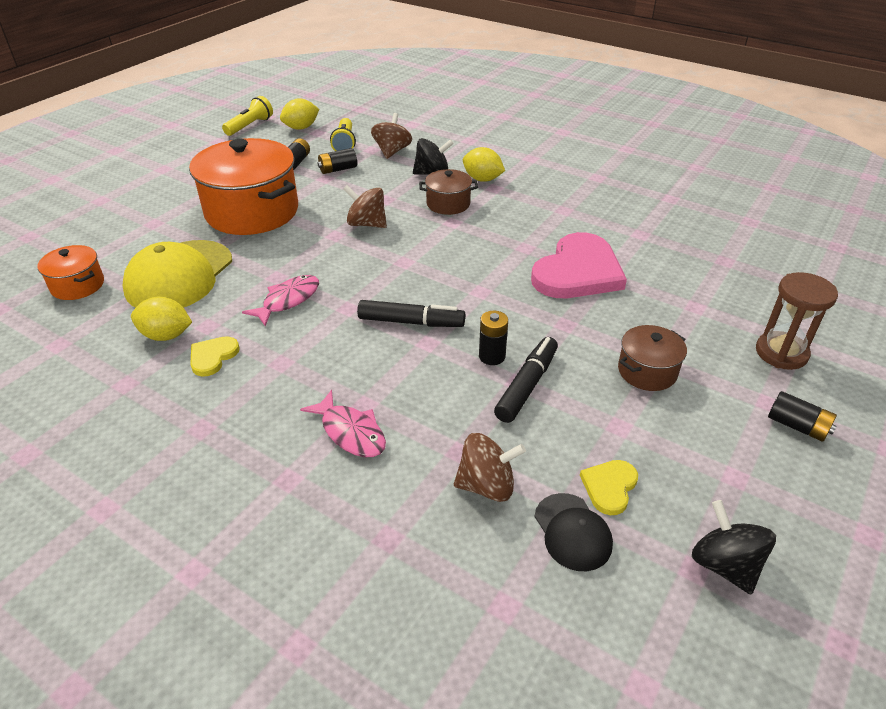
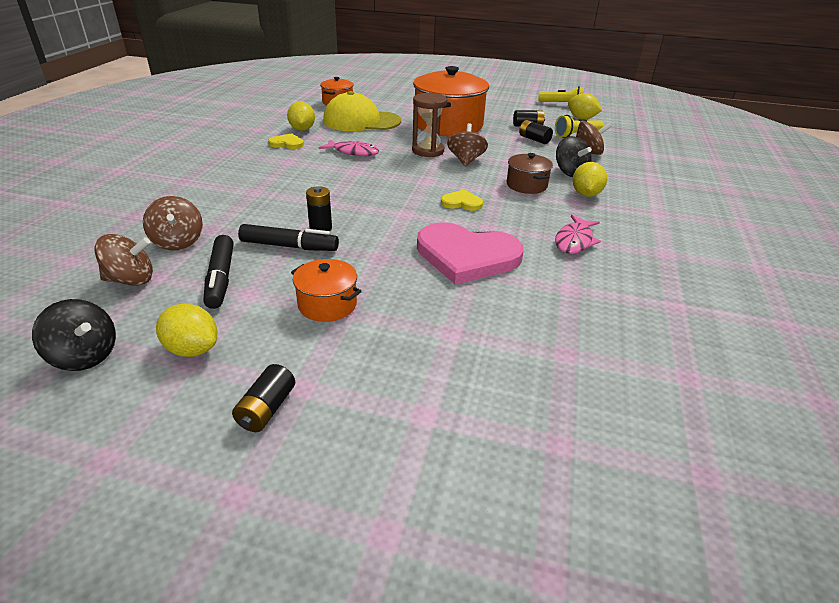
camera: 70 degrees right, 5 degrees down
(350, 432) = (226, 191): pink fish -> pink fish (574, 241)
(411, 322) = (349, 193): black marker -> black marker (220, 278)
(572, 532) = (131, 280): black cap -> brown spinning top
(609, 487) = (176, 293): yellow heart -> yellow heart (461, 203)
(647, 371) = (327, 304): brown pot -> orange pot
(715, 473) = (192, 349): none -> yellow lemon
(724, 565) = (84, 356): black spinning top -> black spinning top turned 75 degrees clockwise
(781, 353) = (395, 400): brown hourglass -> brown hourglass (428, 151)

